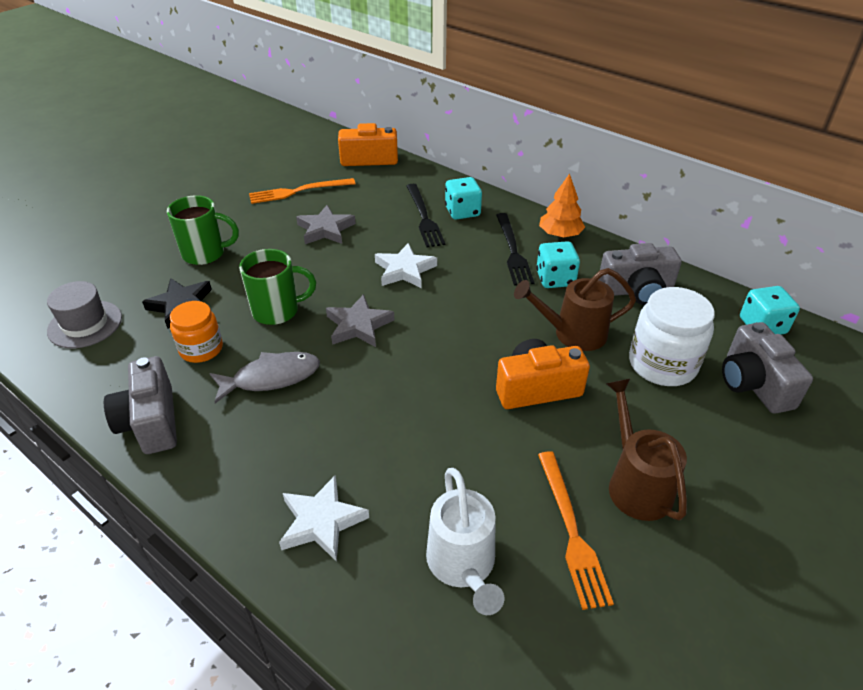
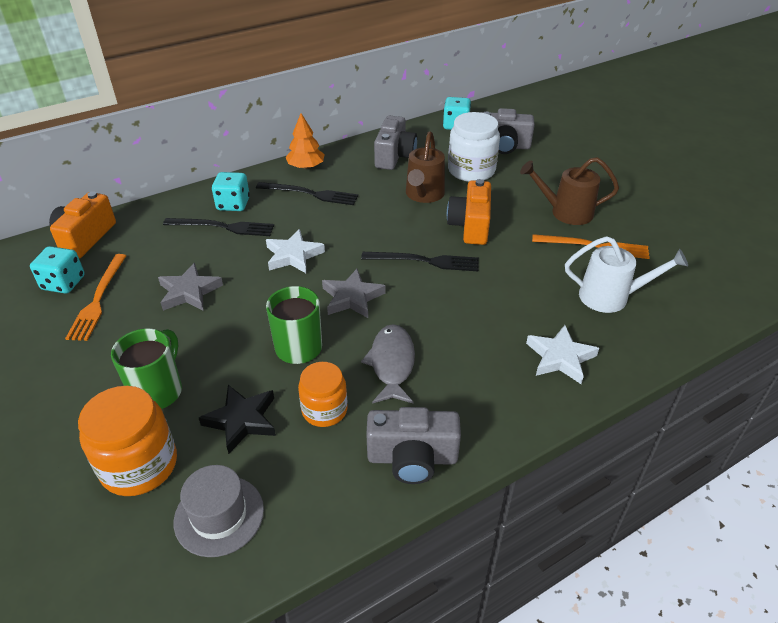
camera: 70 degrees left, 0 degrees up
(130, 271) = (139, 465): none -> orange jar
(444, 364) = (425, 261): none -> black fork
(555, 279) = (358, 185): turquoise dice -> turquoise dice (63, 283)

